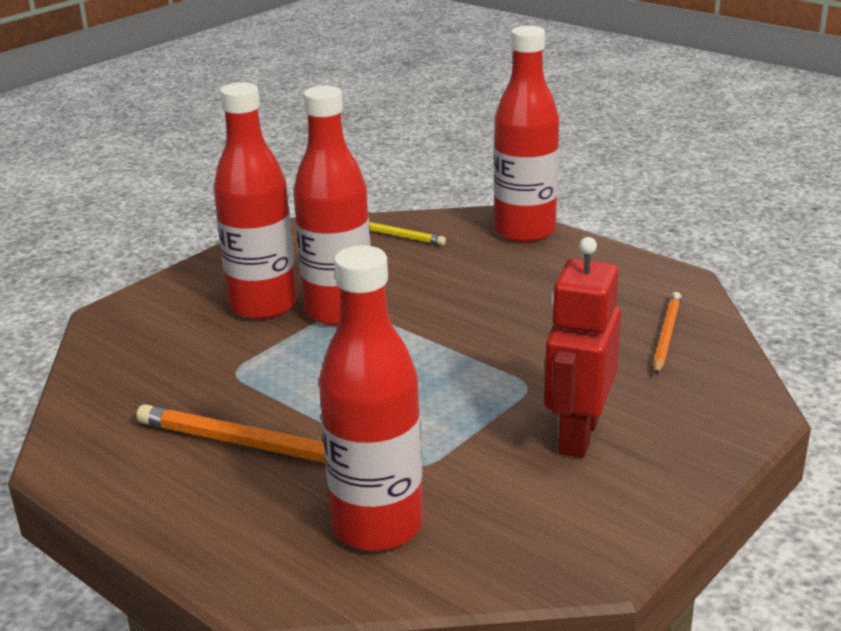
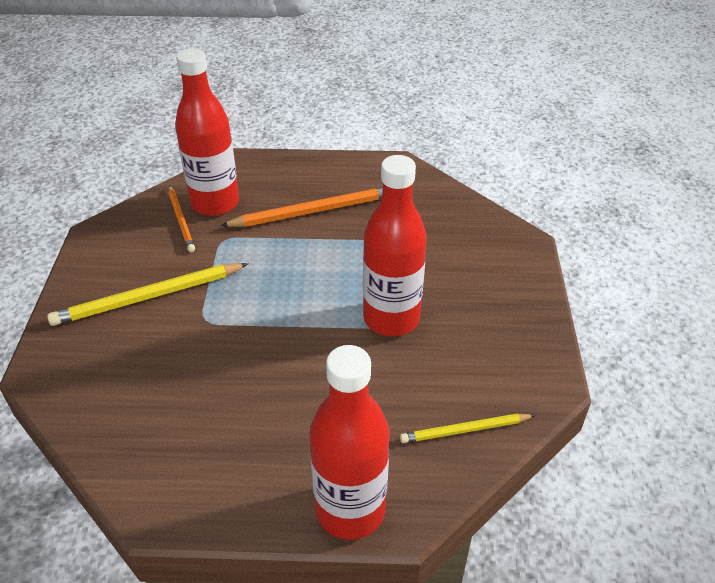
camera: 140 degrees right, 15 degrees up
(263, 305) = (446, 297): red bottle -> none
(577, 435) = (148, 297): red robot -> yellow pencil
(666, 335) = (133, 420): orange pencil -> orange pencil (181, 220)

